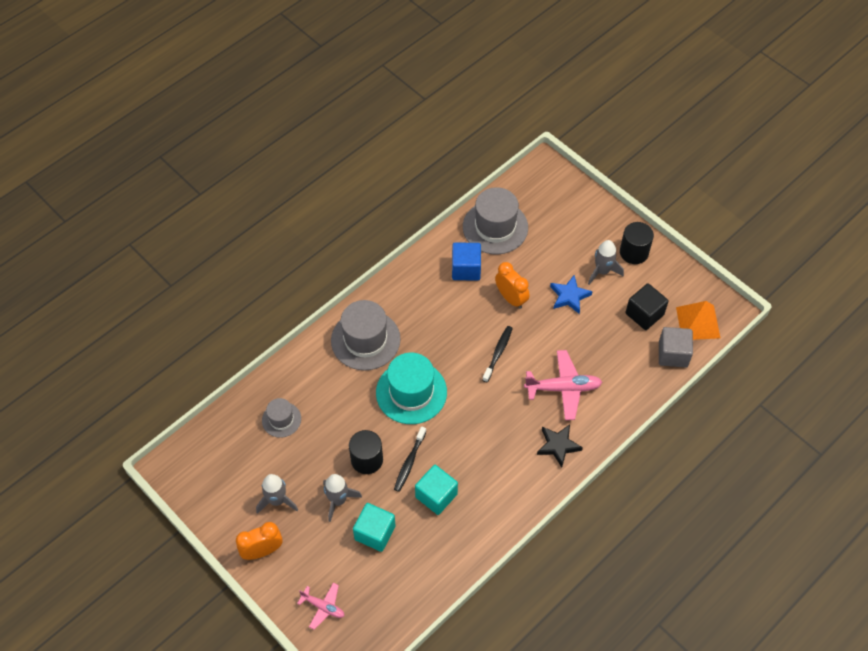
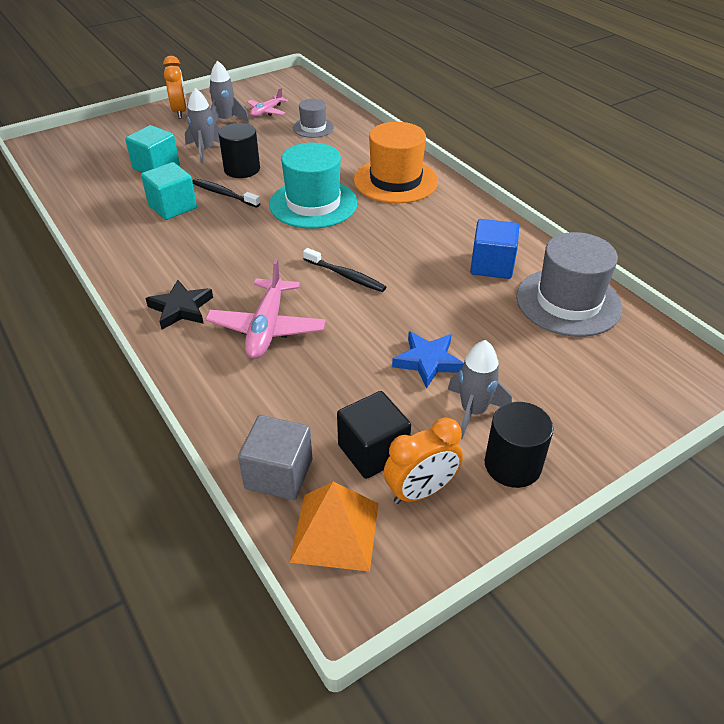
camera: 100 degrees right, 15 degrees down
(323, 607) = (102, 135): pink plane -> pink plane (266, 111)
(365, 340) = (395, 181): grey hat -> orange hat
(511, 298) = (434, 300): orange clock -> orange clock (421, 491)

